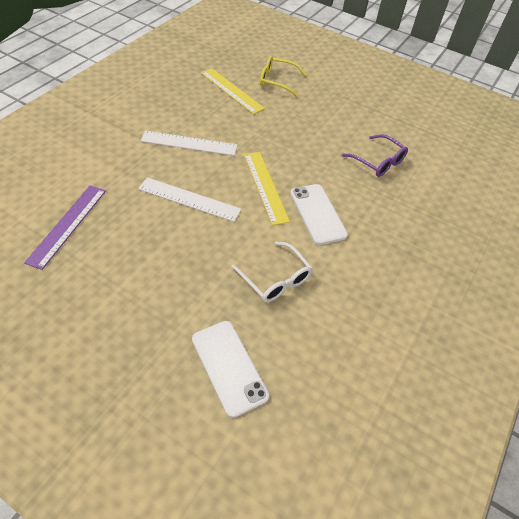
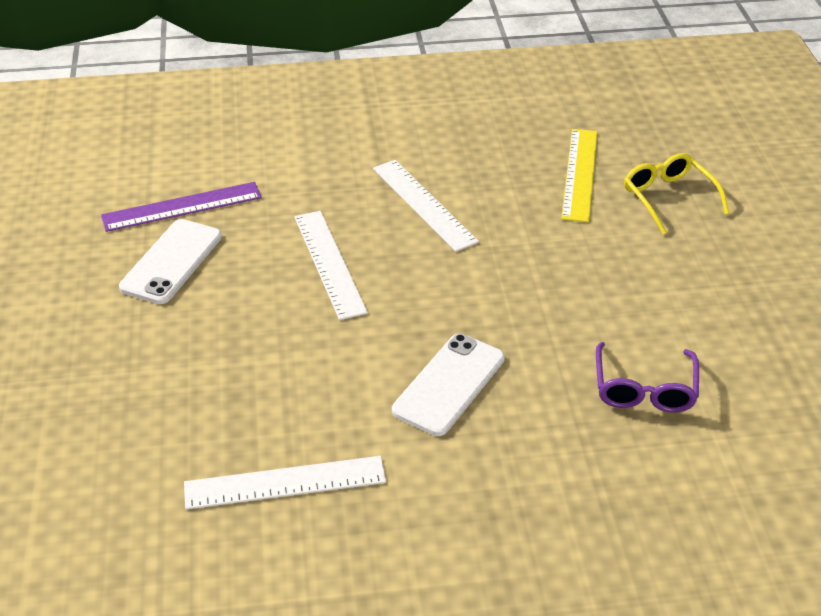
camera: 55 degrees right, 10 degrees down
(229, 367) = (120, 443): white phone -> white phone (172, 262)
(265, 186) = (435, 310): yellow ruler -> none
(275, 279) = (288, 408): white glasses -> none
(325, 312) = (285, 483): none -> white ruler

